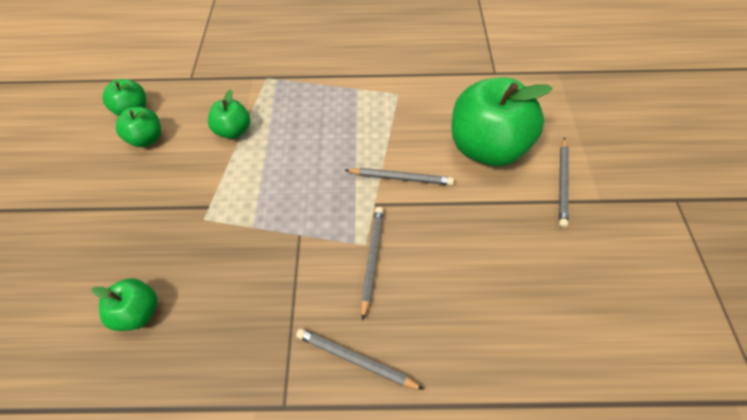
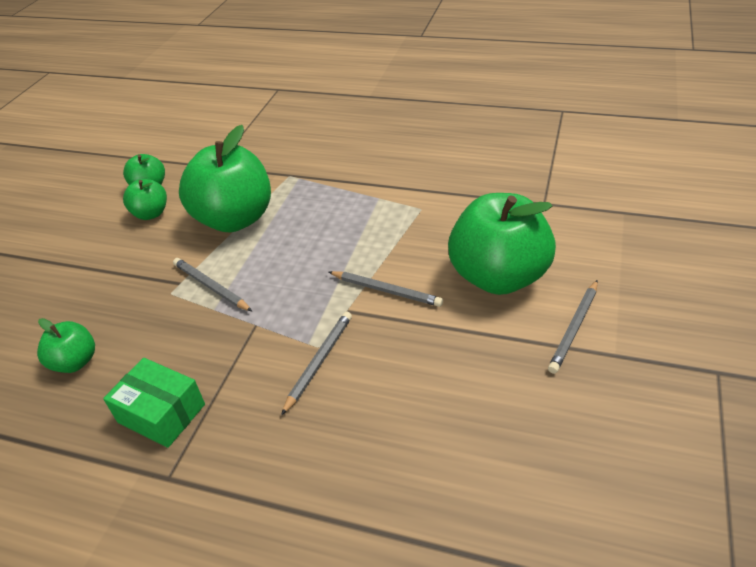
camera: 20 degrees right, 15 degrees down
(234, 131) = (235, 219): green apple -> green apple, size x2.04
(249, 345) = (161, 413): none -> green box
(355, 359) = (258, 452): grey pencil -> grey pencil (211, 287)

